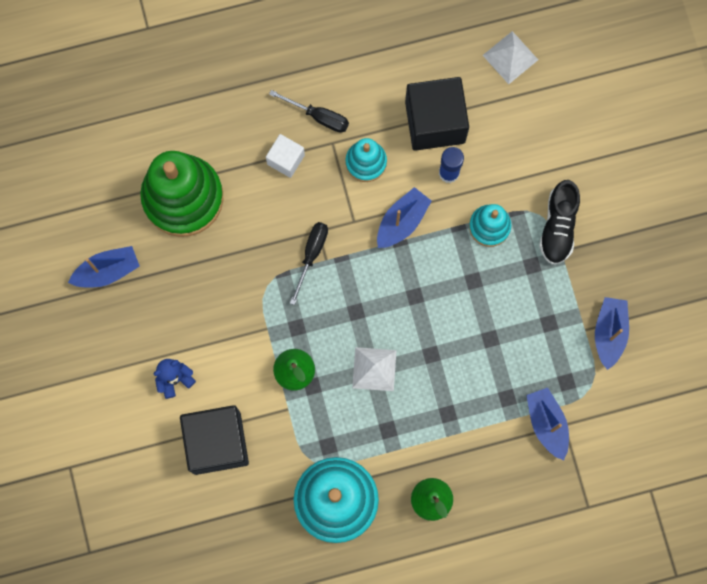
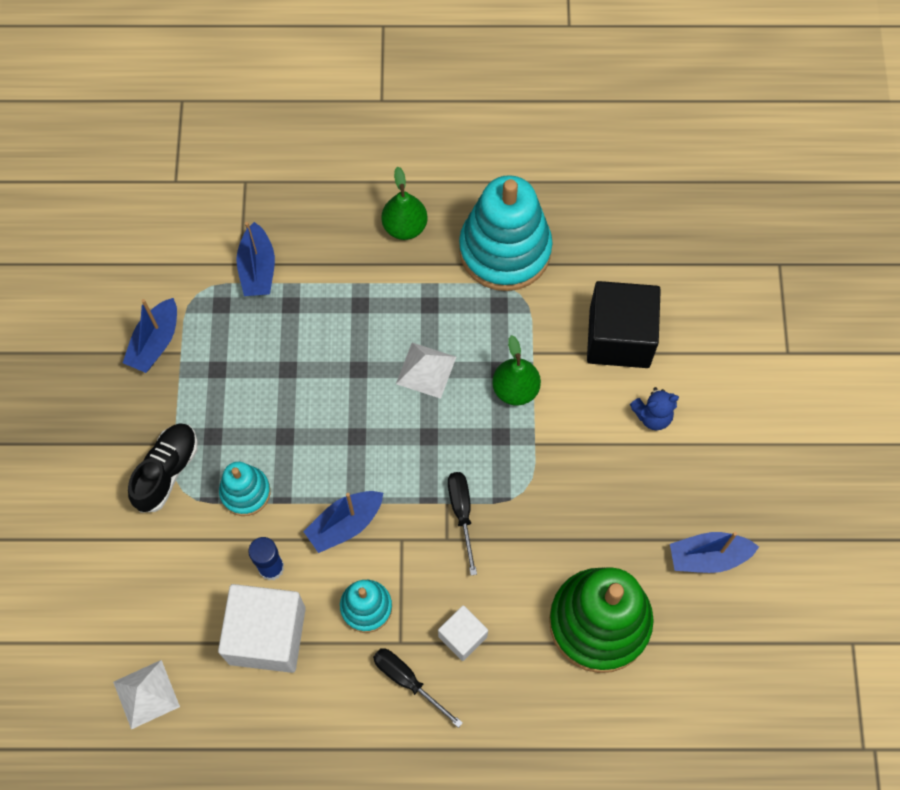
camera: 165 degrees left, 10 degrees down
(311, 255) = (462, 513): black screwdriver -> black screwdriver turned 135 degrees clockwise
(435, 122) = (267, 635): black cube -> white cube

